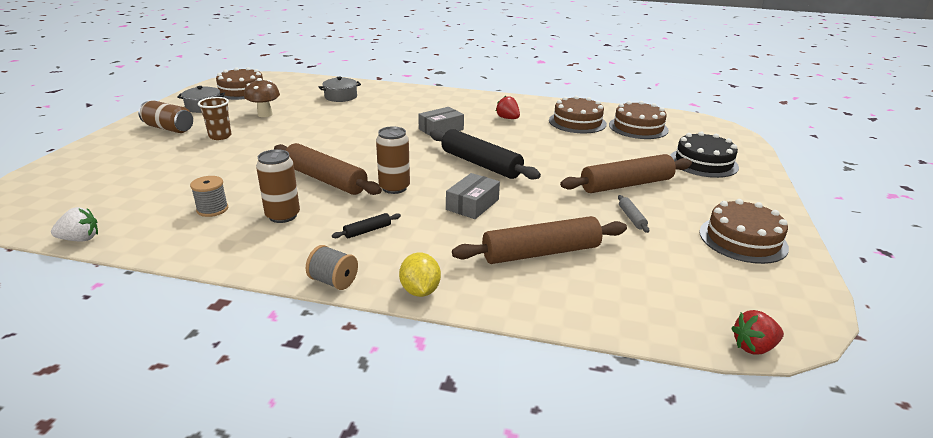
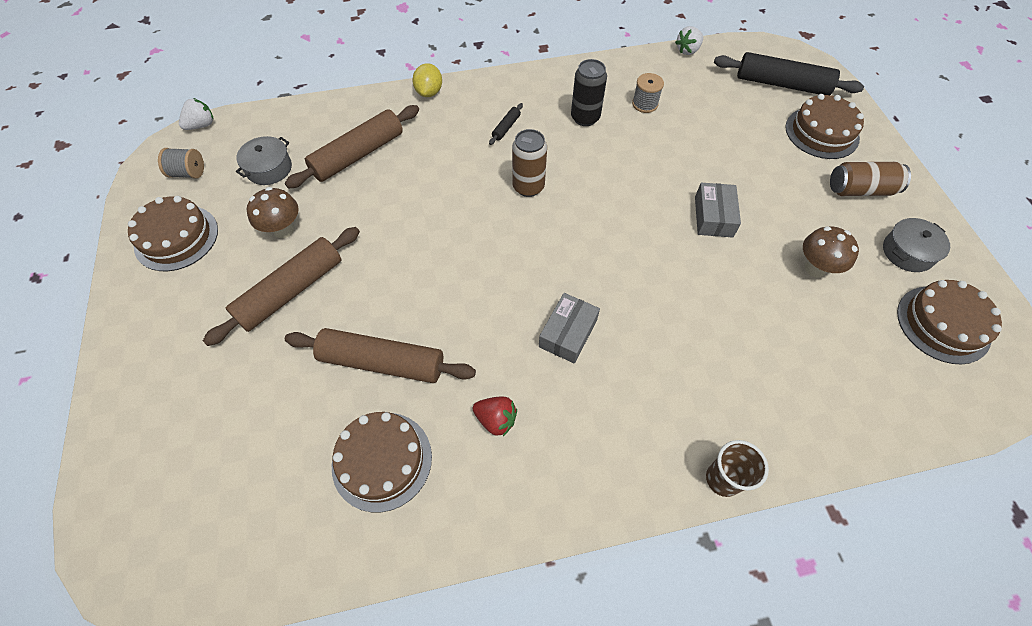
camera: 155 degrees right, 30 degrees up
(220, 136) = (789, 199): brown cup -> brown cup (722, 479)
(283, 216) = (585, 118): brown can -> black can
(326, 179) = (601, 173): brown rolling pin -> brown rolling pin (382, 362)
(333, 281) = (490, 79): grey spool -> grey spool (188, 173)
(341, 97) = (793, 376): grey pot -> grey pot (269, 168)
(420, 291) = (429, 92): yellow lemon -> yellow lemon turned 45 degrees clockwise
(472, 204) = (441, 191): grey box -> grey box (713, 216)
(481, 164) = (469, 266): black rolling pin -> black rolling pin (782, 84)
(631, 218) = (283, 230): grey rolling pin -> brown mushroom
(638, 127) = (277, 488): brown cake -> brown cake (822, 132)
(703, 162) = (184, 395): black cake -> none
(753, 347) = (201, 125): red strawberry -> white strawberry

